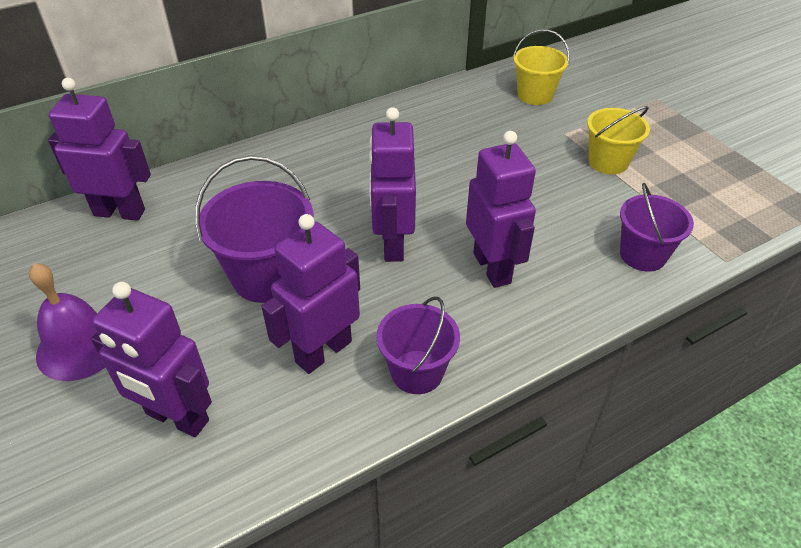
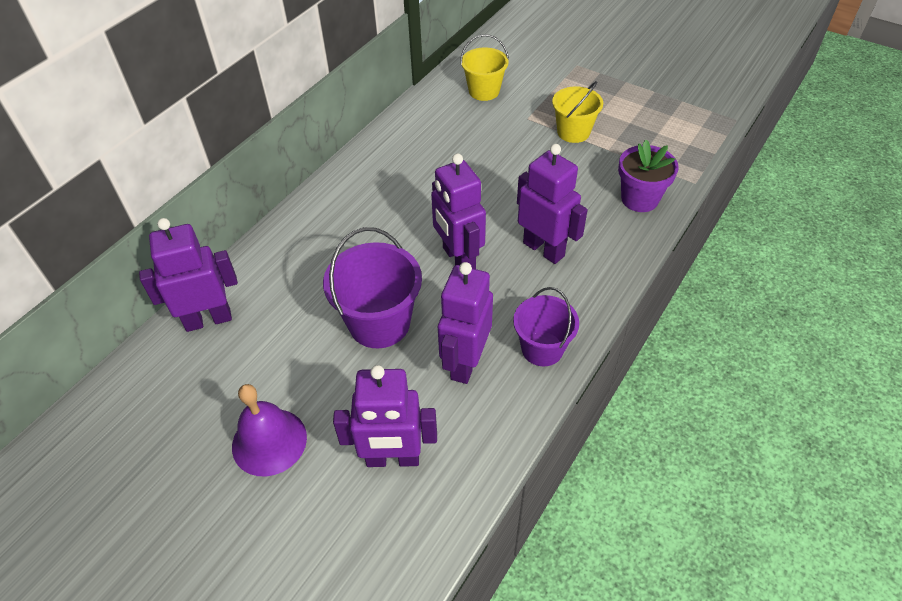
camera: 25 degrees left, 5 degrees up
(642, 255) = (639, 199): purple bucket -> purple flower pot

